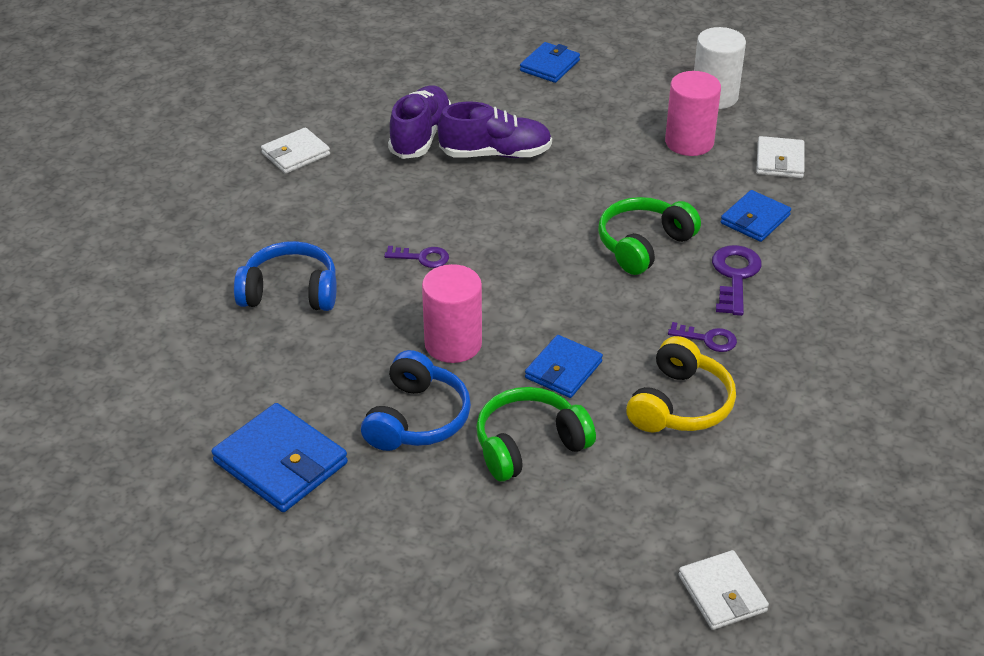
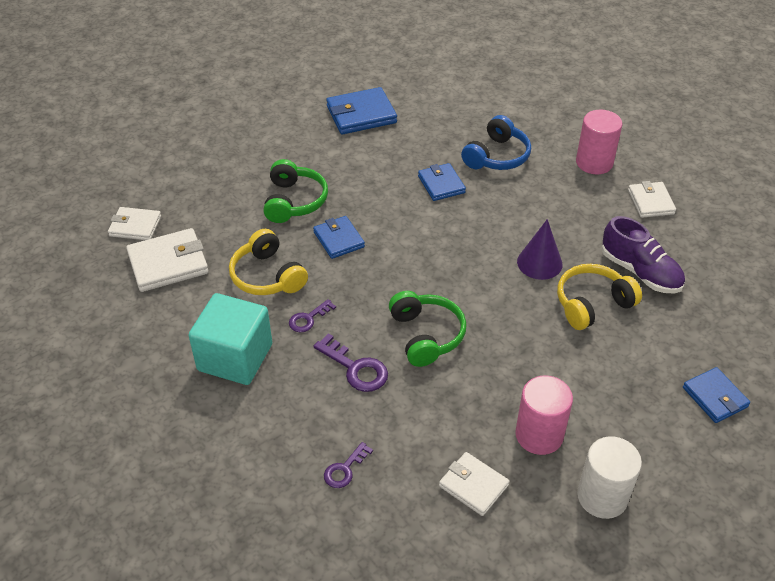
camera: 120 degrees right, 5 degrees up
(417, 419) = (351, 168): blue headphones -> none
(422, 257) = (491, 220): purple key -> purple key (345, 469)
(453, 344) = (399, 203): pink cylinder -> pink cylinder (594, 163)
(464, 202) = (539, 263): none -> purple cone
(495, 154) = (592, 304): purple shoe -> yellow headphones
(750, 512) = (168, 263): none -> white wallet
(755, 219) = (408, 419): blue wallet -> blue wallet (441, 184)
(816, 371) = (235, 357): none -> turquoise cube

